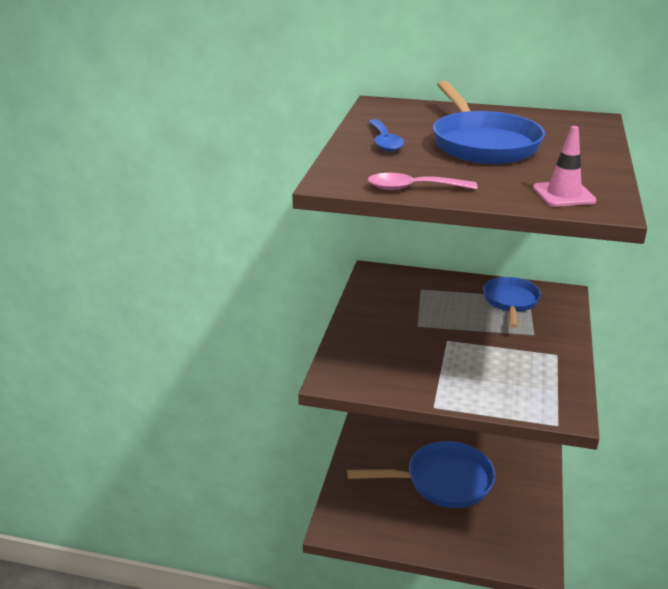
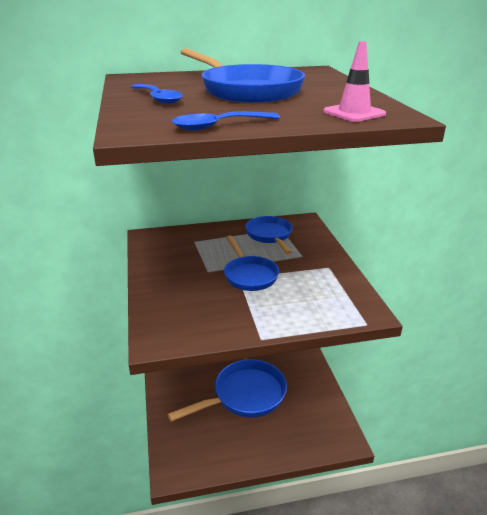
camera: 25 degrees left, 0 degrees up
(413, 188) = (219, 126): pink spoon -> blue spoon
(460, 340) = (249, 275): none -> blue pan

